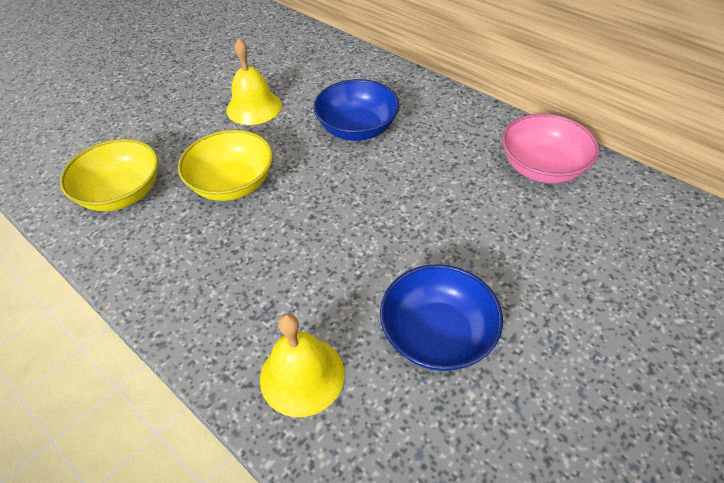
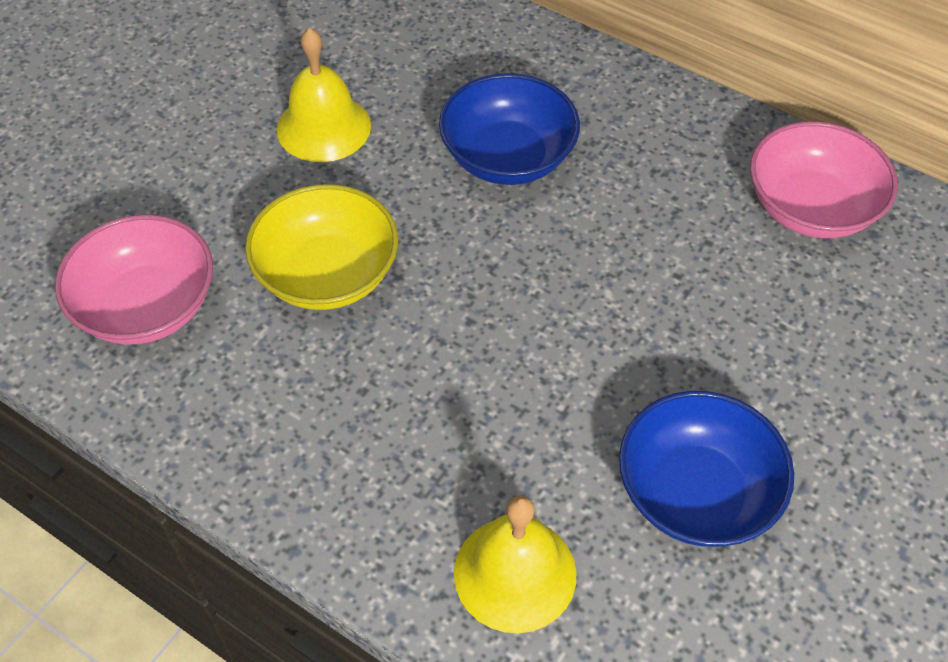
camera: 10 degrees left, 5 degrees up
(122, 193) = (147, 307): yellow bowl -> pink bowl

